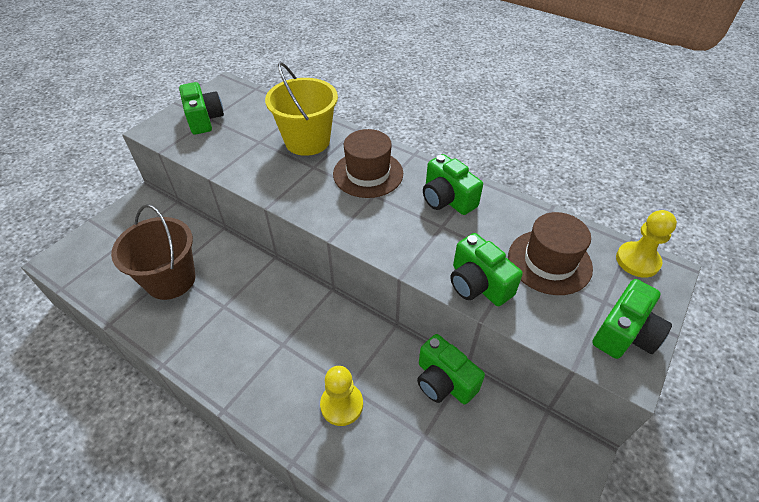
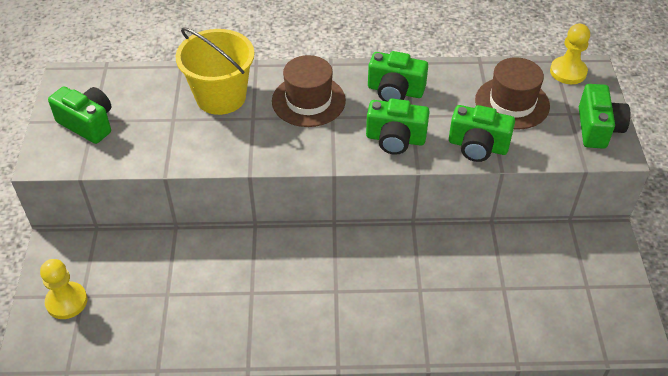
camera: 35 degrees left, 0 degrees up
(171, 280) = (175, 300): brown bucket -> none
(341, 405) = (426, 304): yellow pawn -> yellow pawn (66, 301)
(444, 381) = (485, 243): green camera -> green camera (395, 139)

